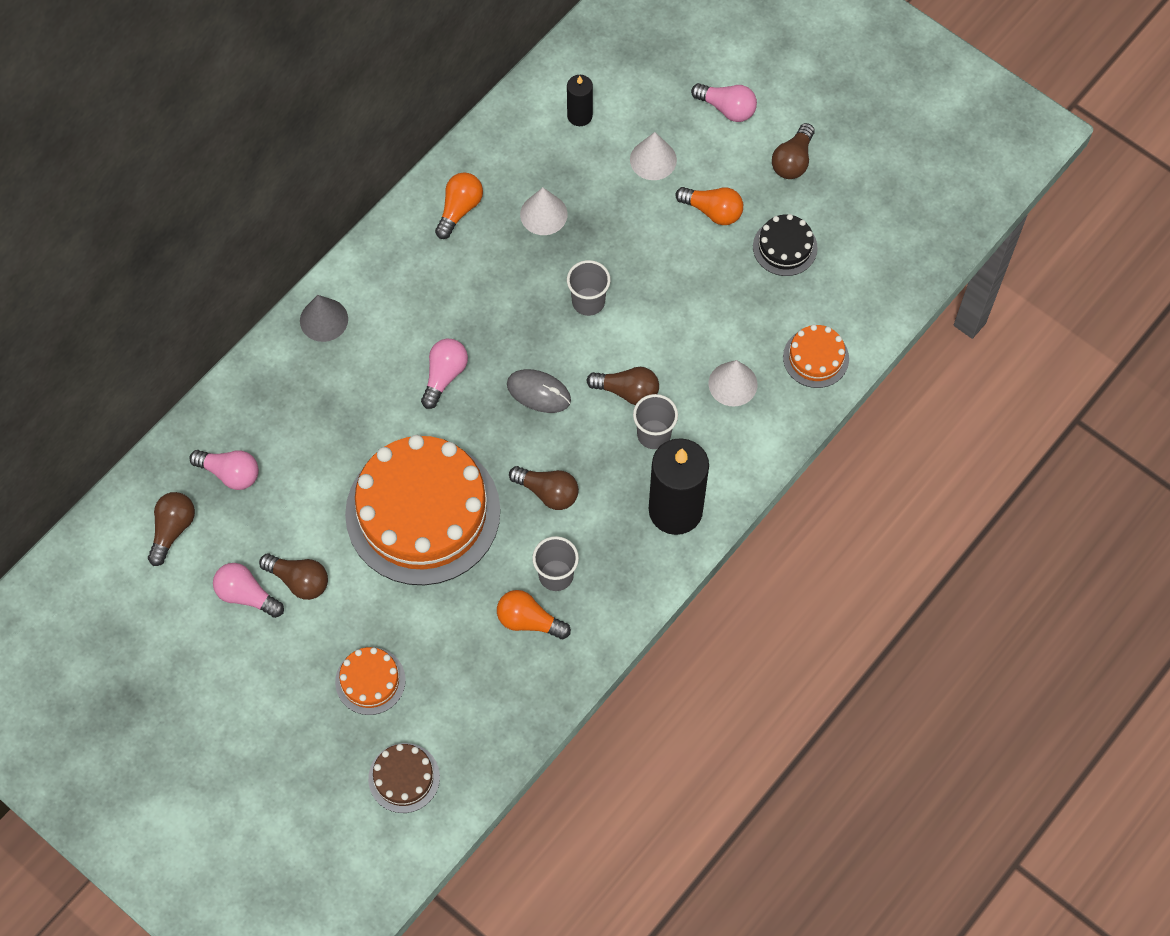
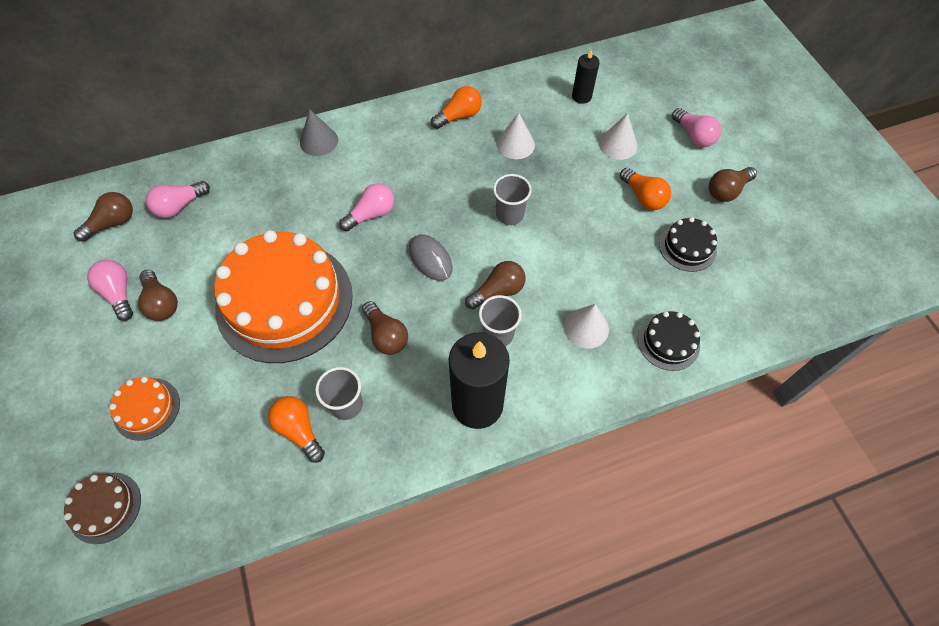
camera: 30 degrees right, 5 degrees down
(230, 473) = (180, 206): pink light bulb -> pink light bulb turned 90 degrees clockwise
(627, 391) = (498, 291): brown light bulb -> brown light bulb turned 75 degrees counterclockwise
(816, 358) = (668, 342): orange cake -> black cake

